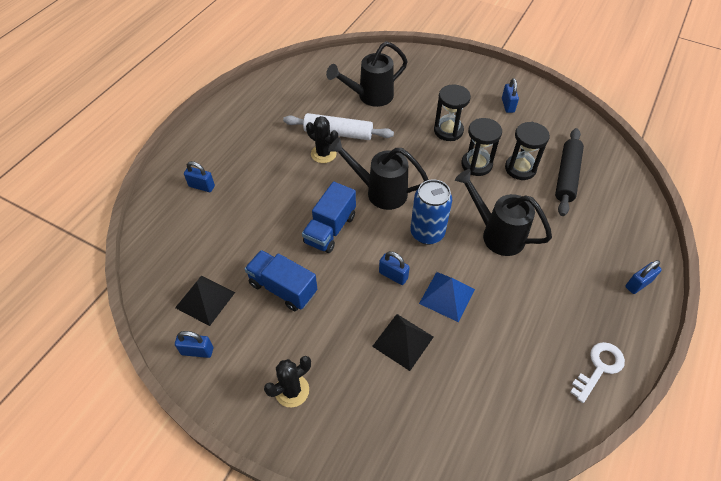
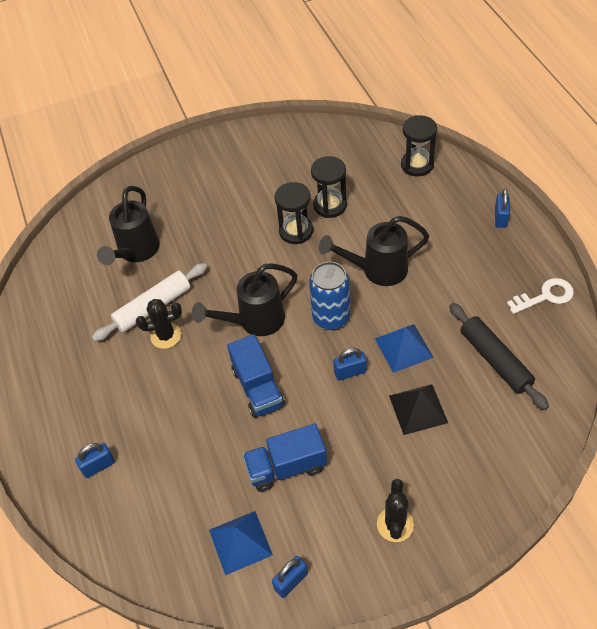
camera: 45 degrees left, 0 degrees up
(205, 300) = (240, 542): black pyramid -> blue pyramid
(448, 131) = (239, 223): black hourglass -> black hourglass (417, 165)
(508, 105) = (256, 162): blue padlock -> none
(567, 176) = (367, 182): black rolling pin -> black rolling pin (495, 360)
(599, 368) = (545, 296): white key -> white key turned 75 degrees clockwise

